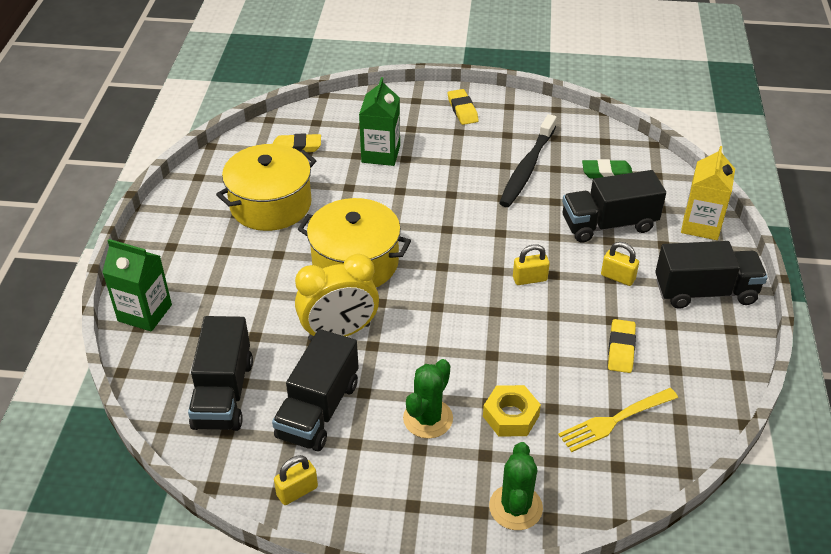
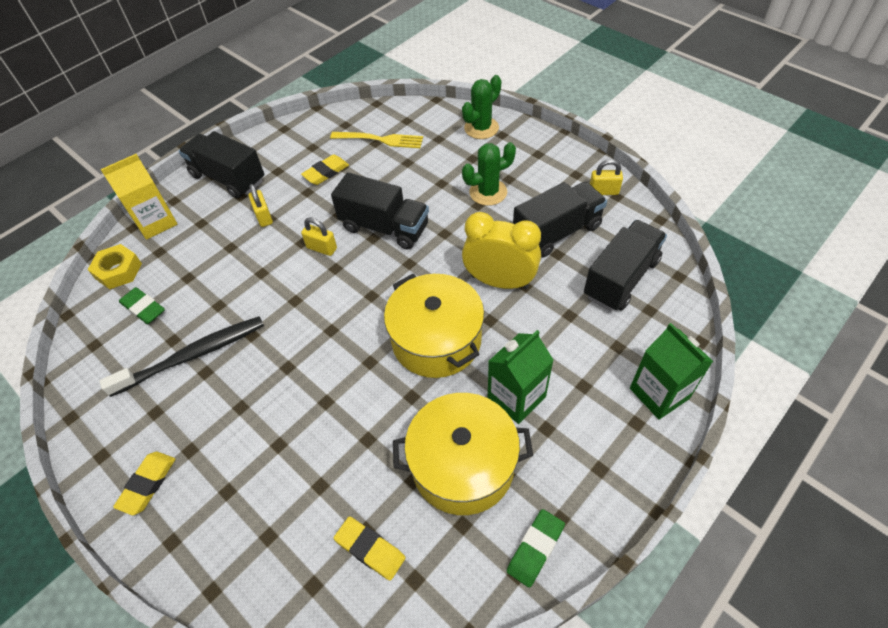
camera: 140 degrees left, 10 degrees up
(193, 191) = (535, 548): none -> green eraser
(380, 154) = (295, 469): green carton -> green carton (516, 397)
(510, 416) = (436, 169): yellow nut -> yellow nut (118, 271)
(608, 224) = (211, 260): black truck -> black truck (384, 227)

